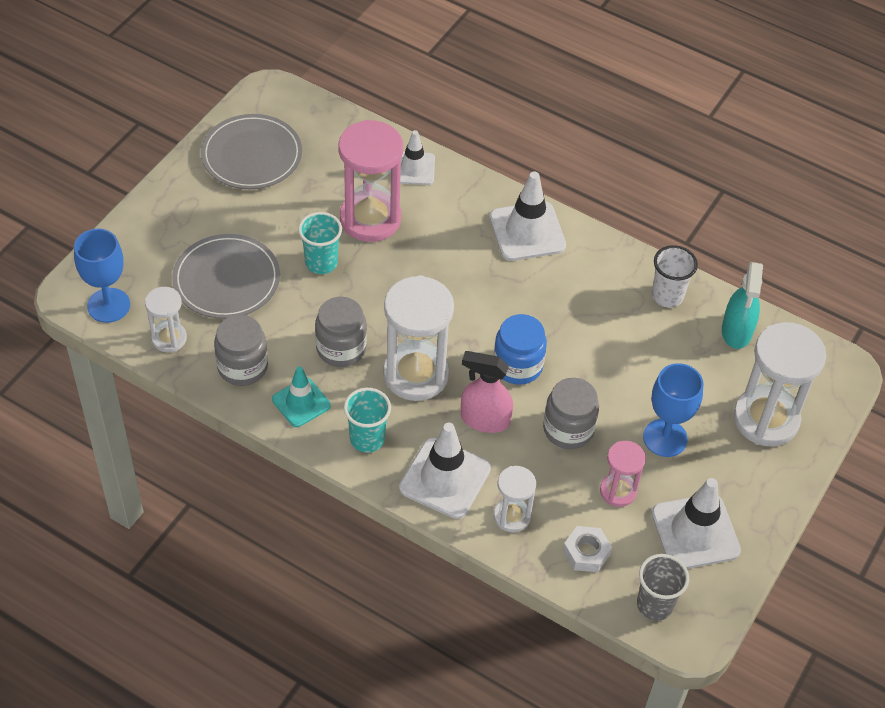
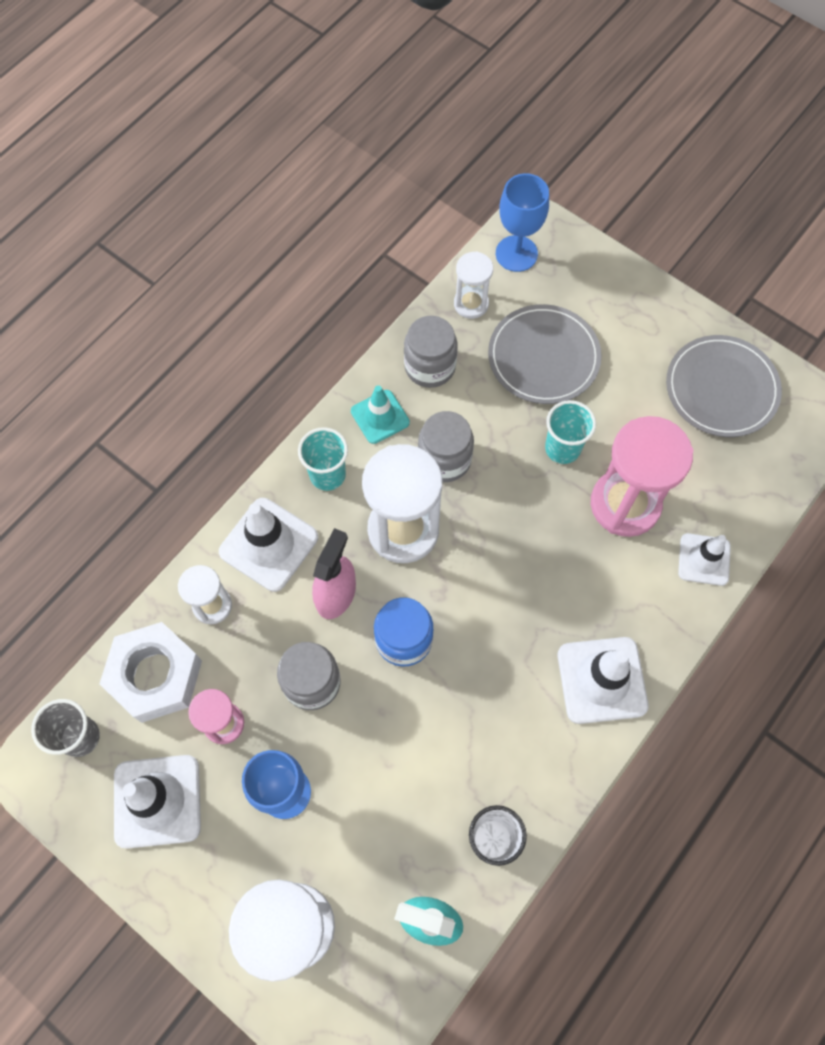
camera: 100 degrees right, 15 degrees up
(586, 552) = (155, 675): white nut -> white nut, size x1.89

